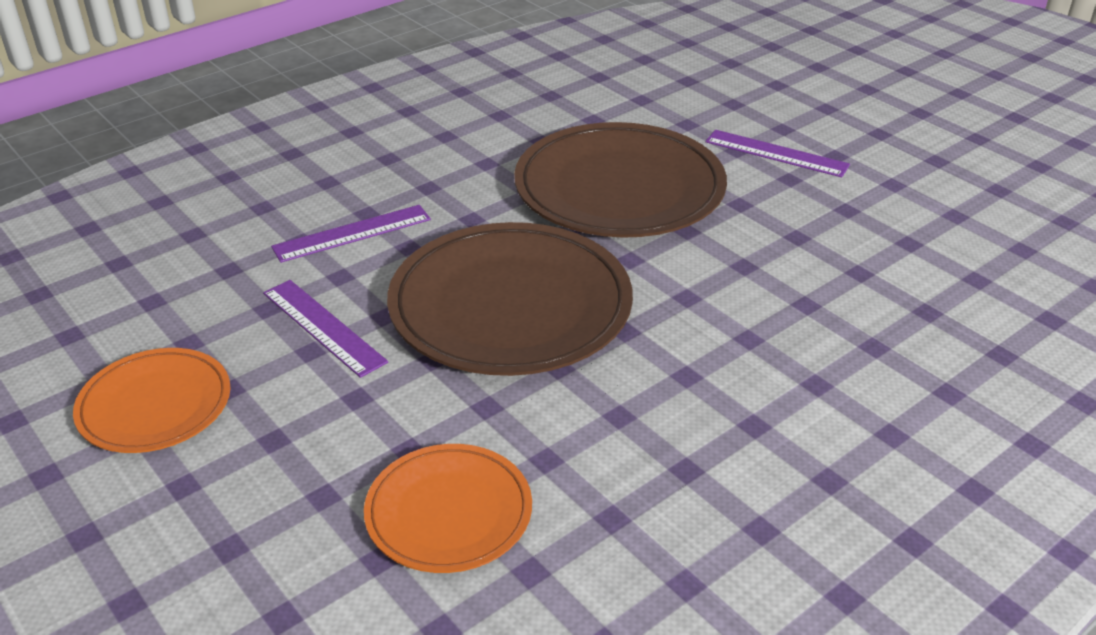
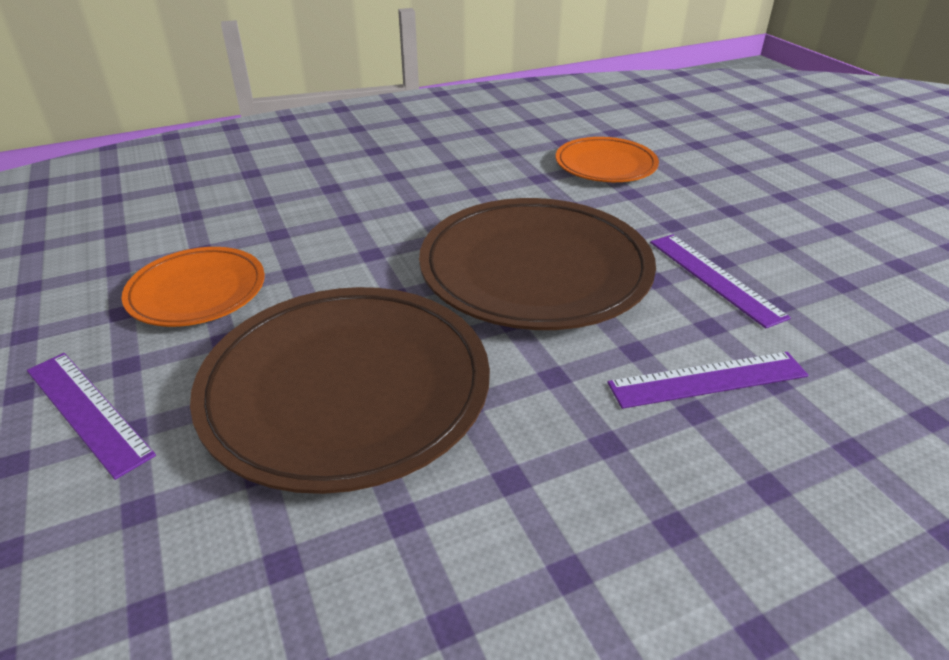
camera: 165 degrees left, 0 degrees up
(155, 405) = (838, 241): orange plate -> orange plate (197, 291)

